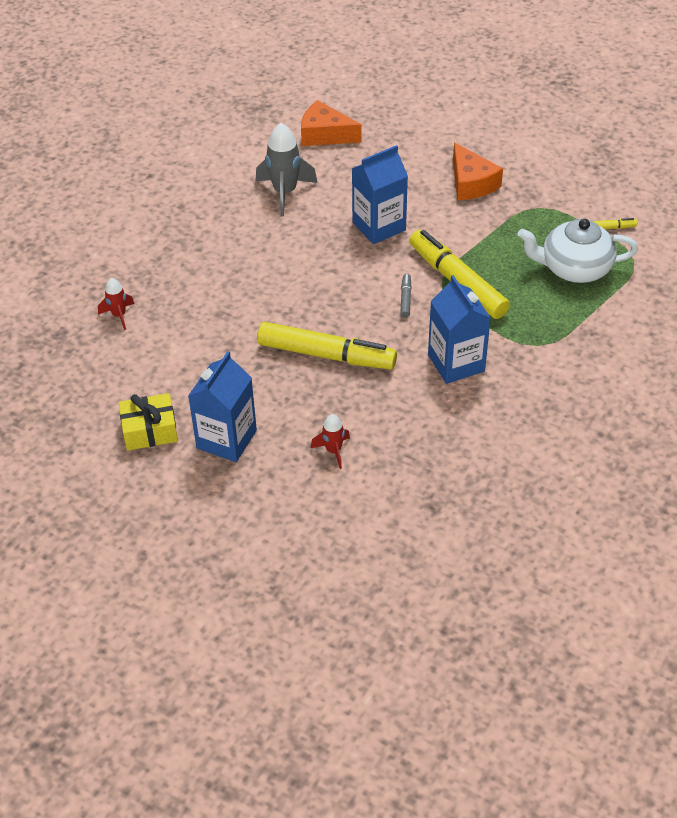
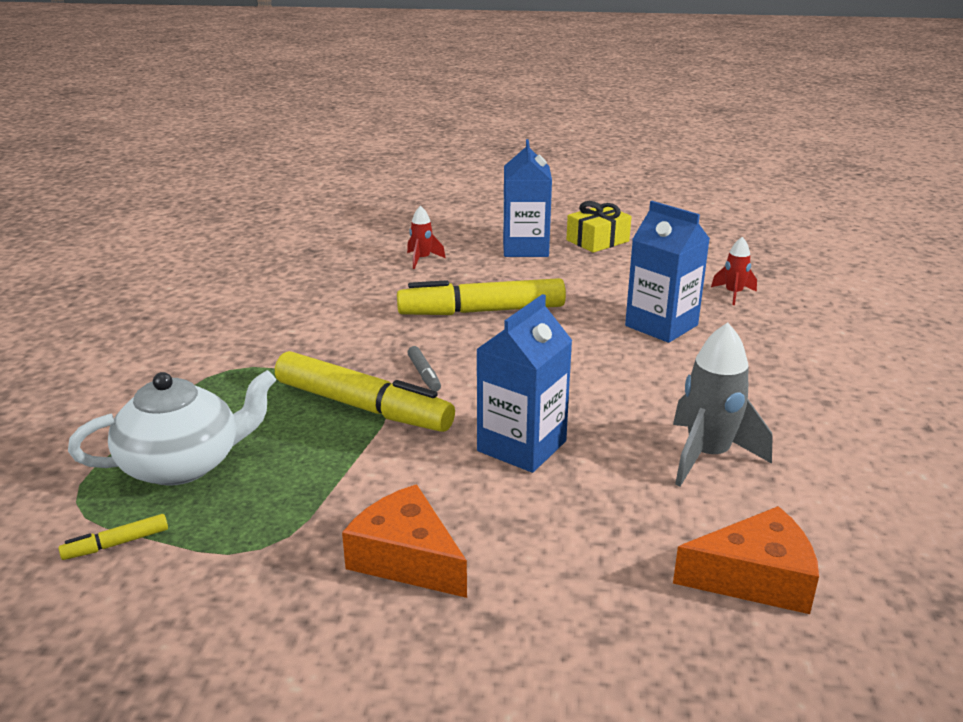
camera: 155 degrees right, 20 degrees down
(456, 363) = (329, 334): blue carton -> blue carton (661, 325)

